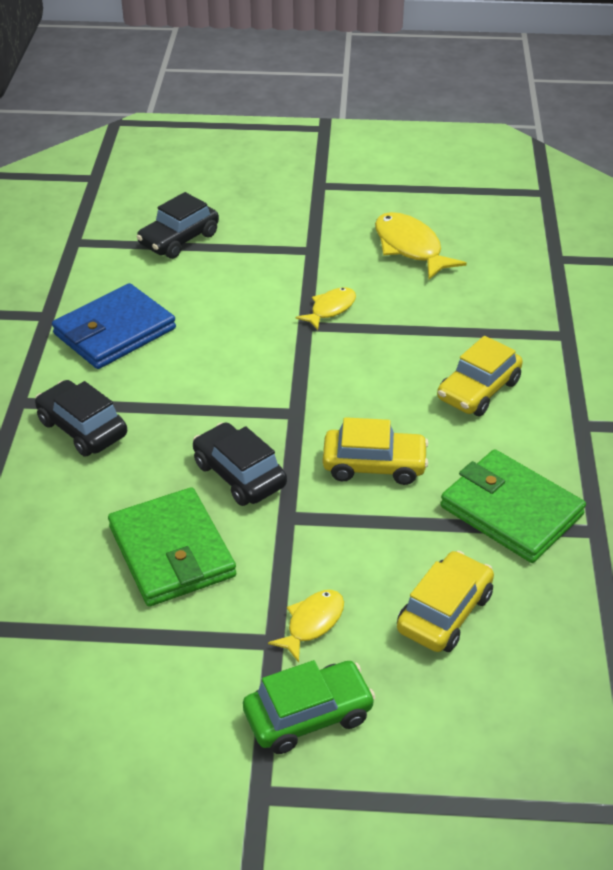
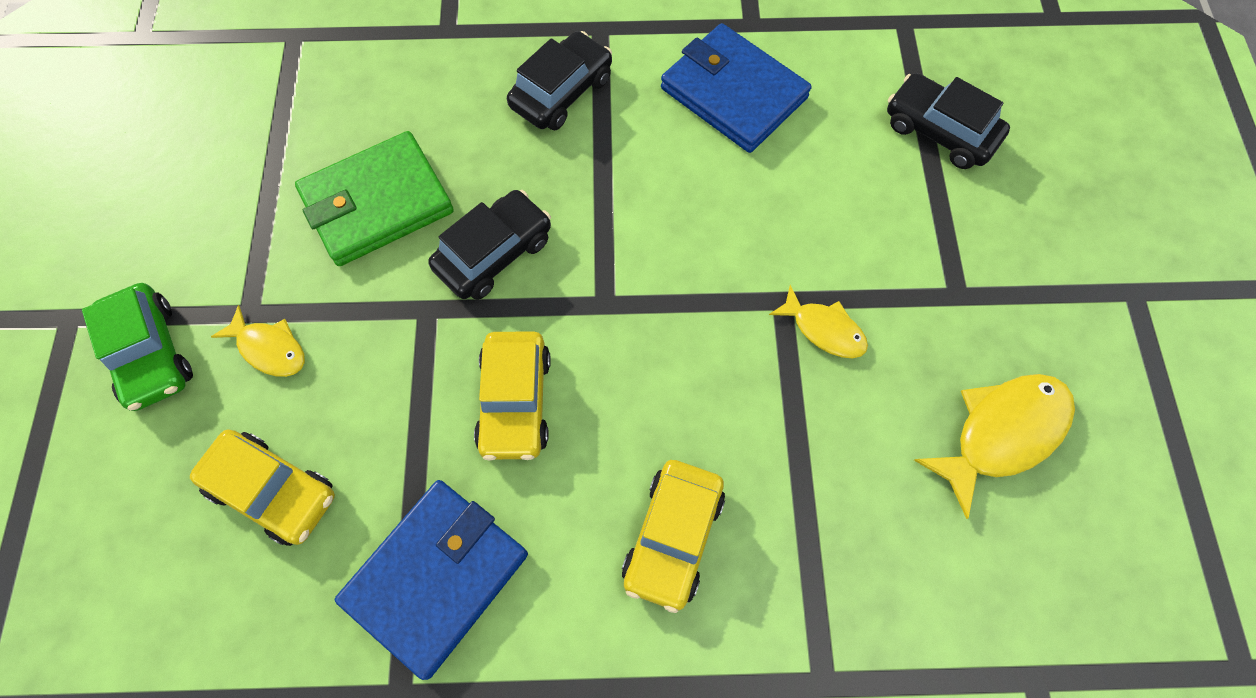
camera: 85 degrees right, 25 degrees up
(478, 390) = (673, 537): yellow car -> yellow car turned 105 degrees counterclockwise
(511, 511) = (436, 577): green wallet -> blue wallet

